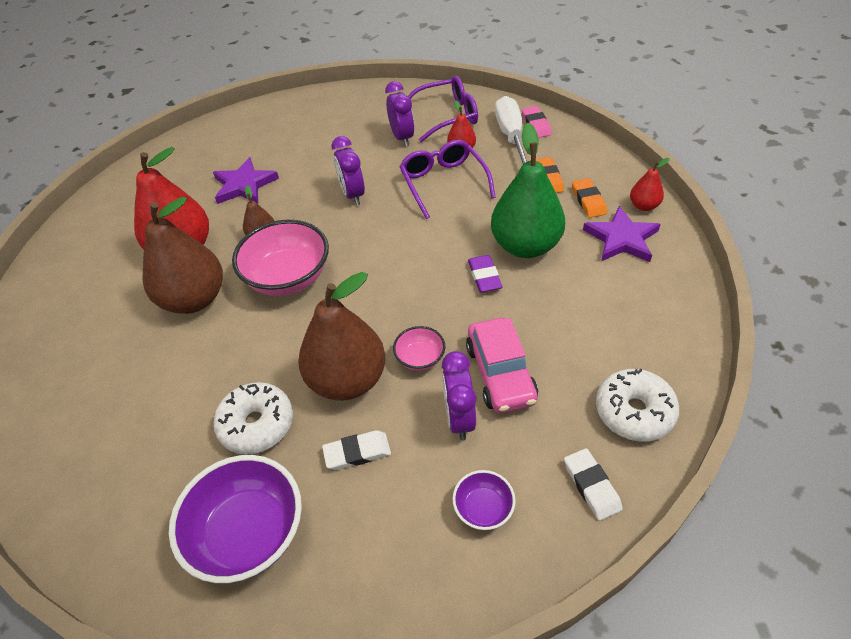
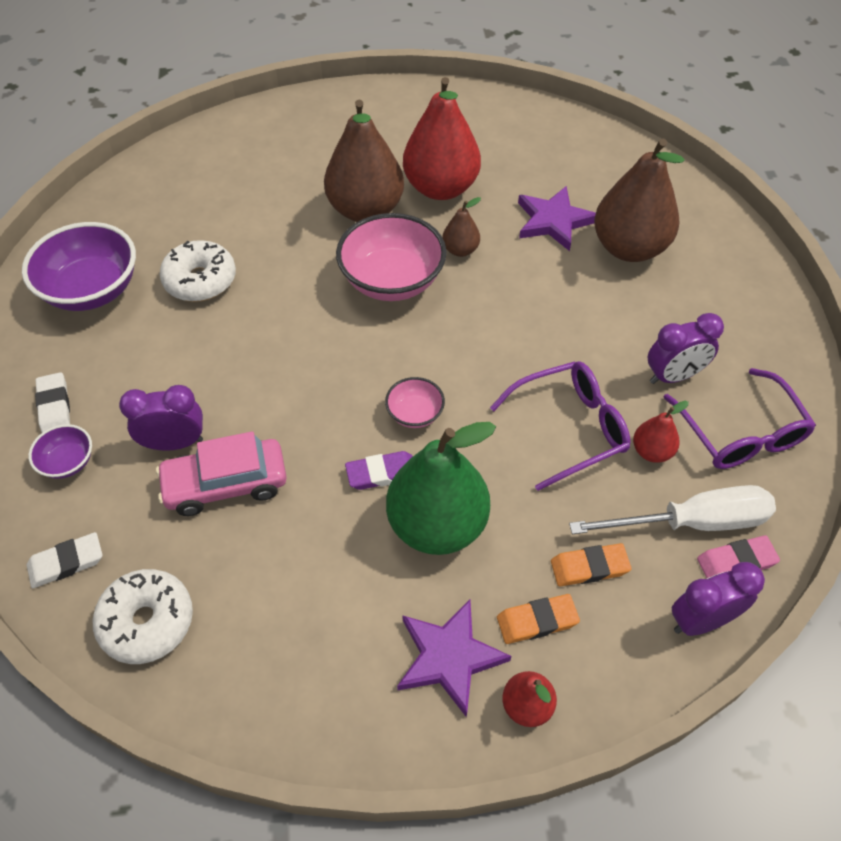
camera: 85 degrees right, 5 degrees up
(347, 380) = (240, 345): brown pear -> brown pear (629, 248)
(352, 194) = (539, 327): purple clock -> purple clock (701, 620)
(357, 452) = (153, 358): white eraser -> white eraser (54, 406)
(420, 358) = (259, 407): pink bowl -> pink bowl (415, 413)

